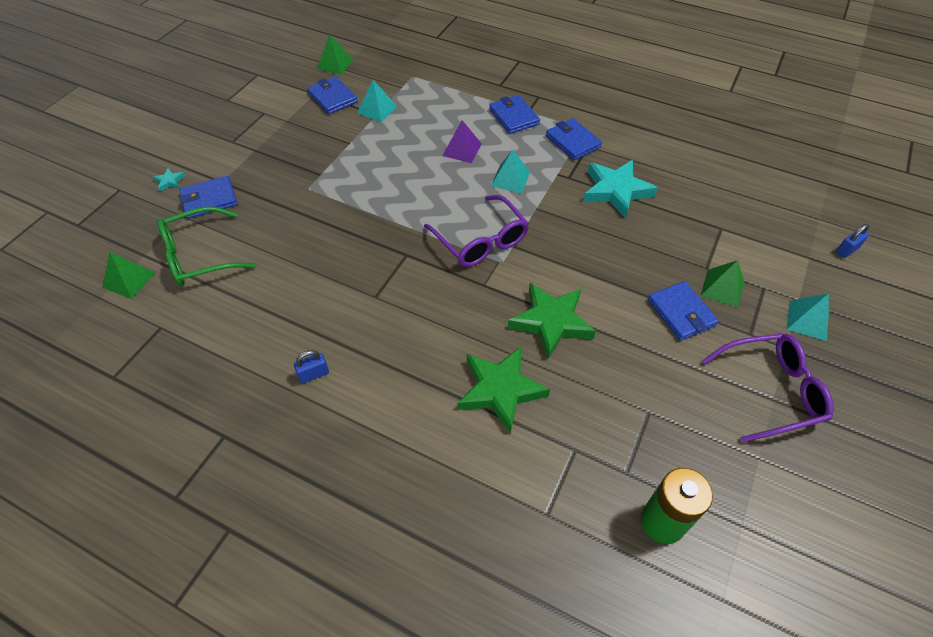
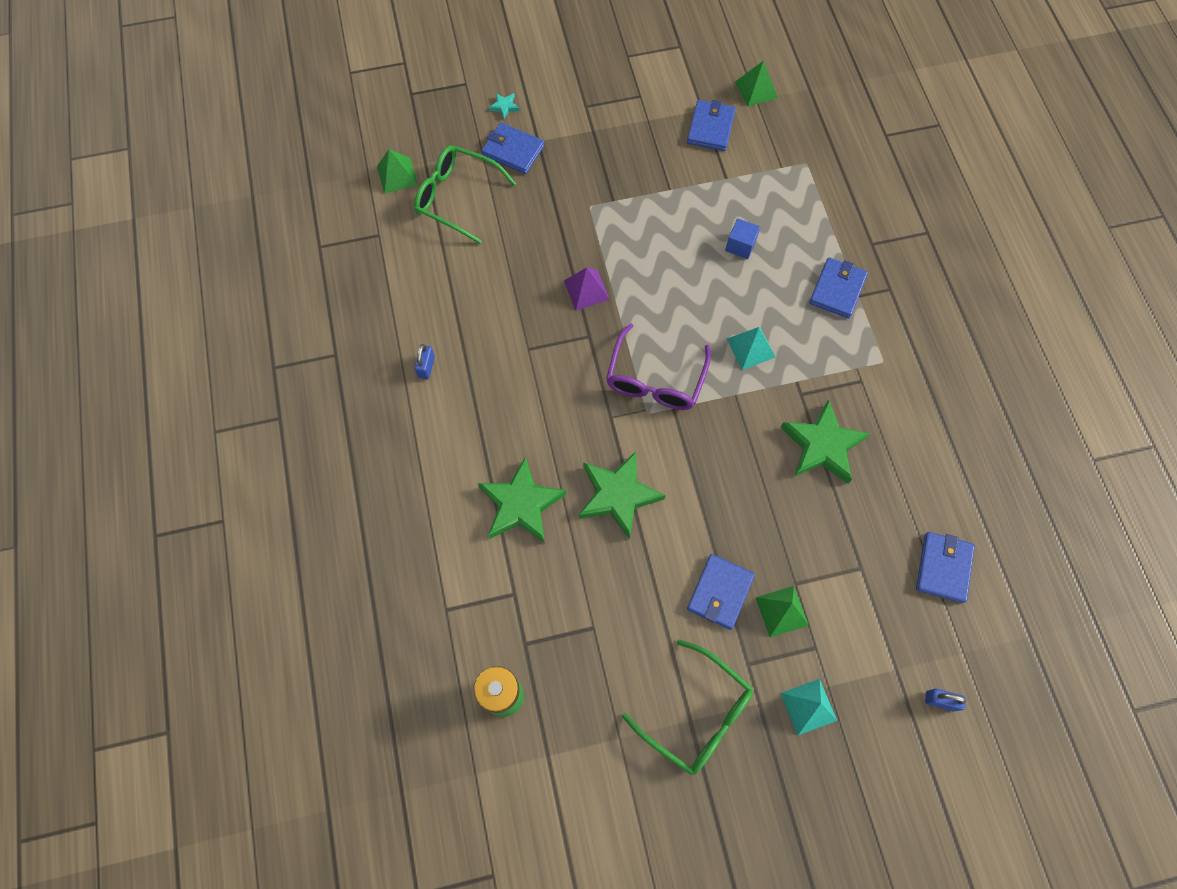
camera: 50 degrees right, 15 degrees up
(314, 374) = (426, 367): blue padlock -> blue padlock turned 75 degrees clockwise
(377, 109) = (731, 173): turquoise pyramid -> none
(432, 137) = (740, 245): none -> blue cube
(462, 149) = (749, 281): purple pyramid -> purple pyramid (586, 290)
(573, 142) = (854, 364): blue wallet -> blue wallet (943, 568)
(616, 191) = (822, 445): turquoise star -> green star
(771, 391) = (697, 714): purple glasses -> green glasses

